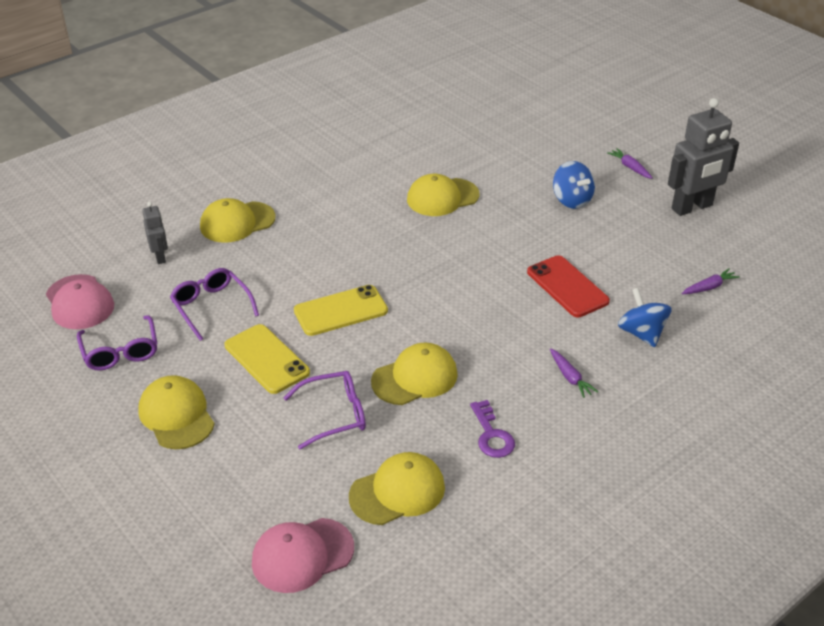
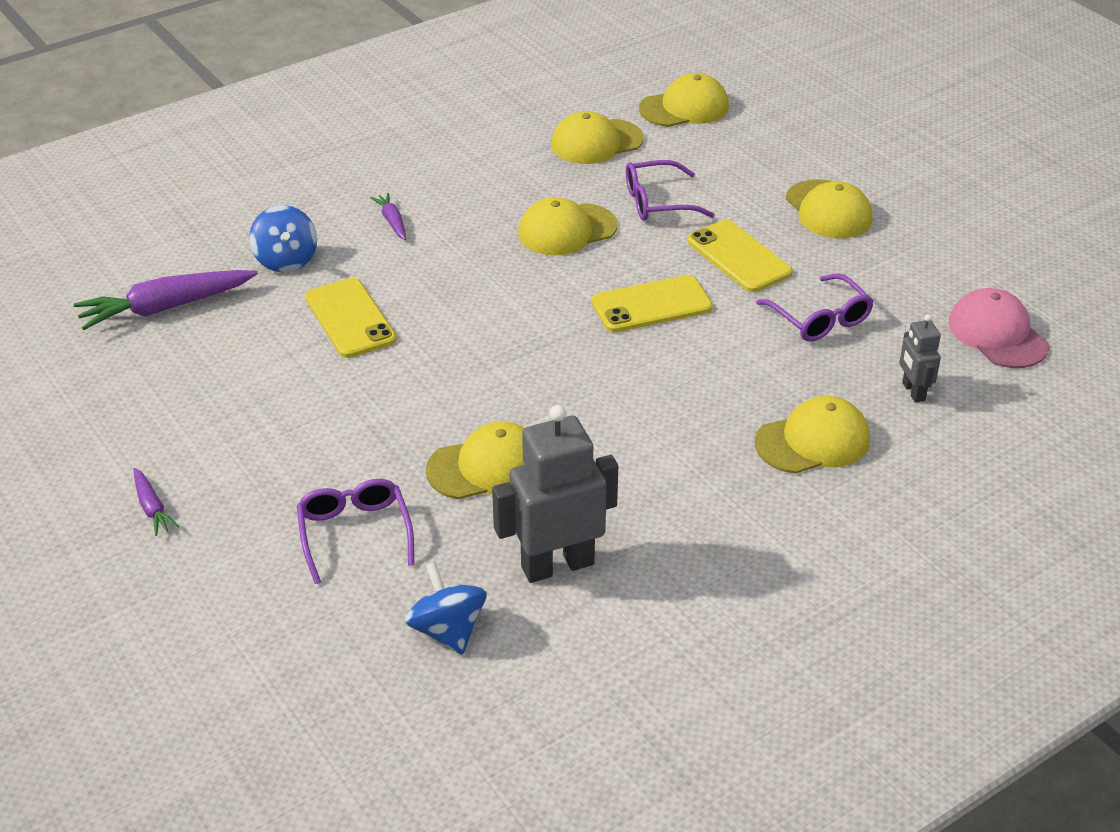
camera: 175 degrees left, 0 degrees up
(121, 352) = (916, 273): purple glasses -> purple glasses (354, 532)
(302, 555) = (684, 108): pink cap -> yellow cap
(492, 435) = (495, 177): purple key -> none
(567, 287) = (350, 319): red phone -> yellow phone
(572, 200) = (282, 449): blue spinning top -> blue spinning top (447, 630)
(692, 207) = (102, 425): grey robot -> grey robot (557, 565)
(709, 287) = (165, 308): purple carrot -> purple carrot, size x2.04

